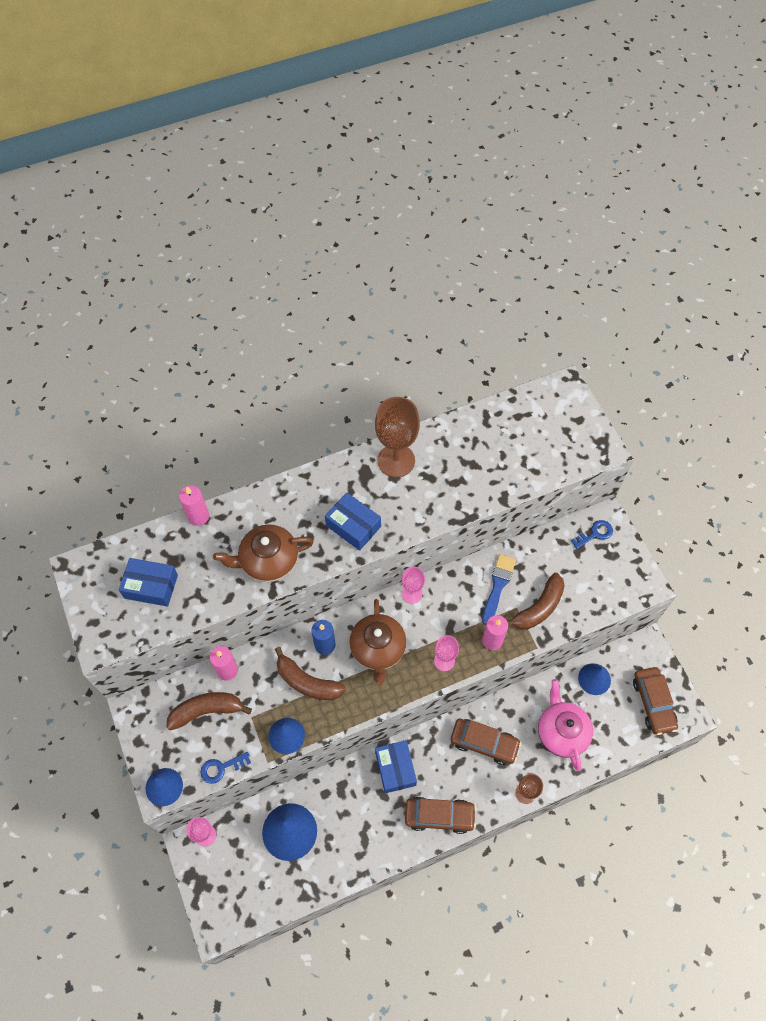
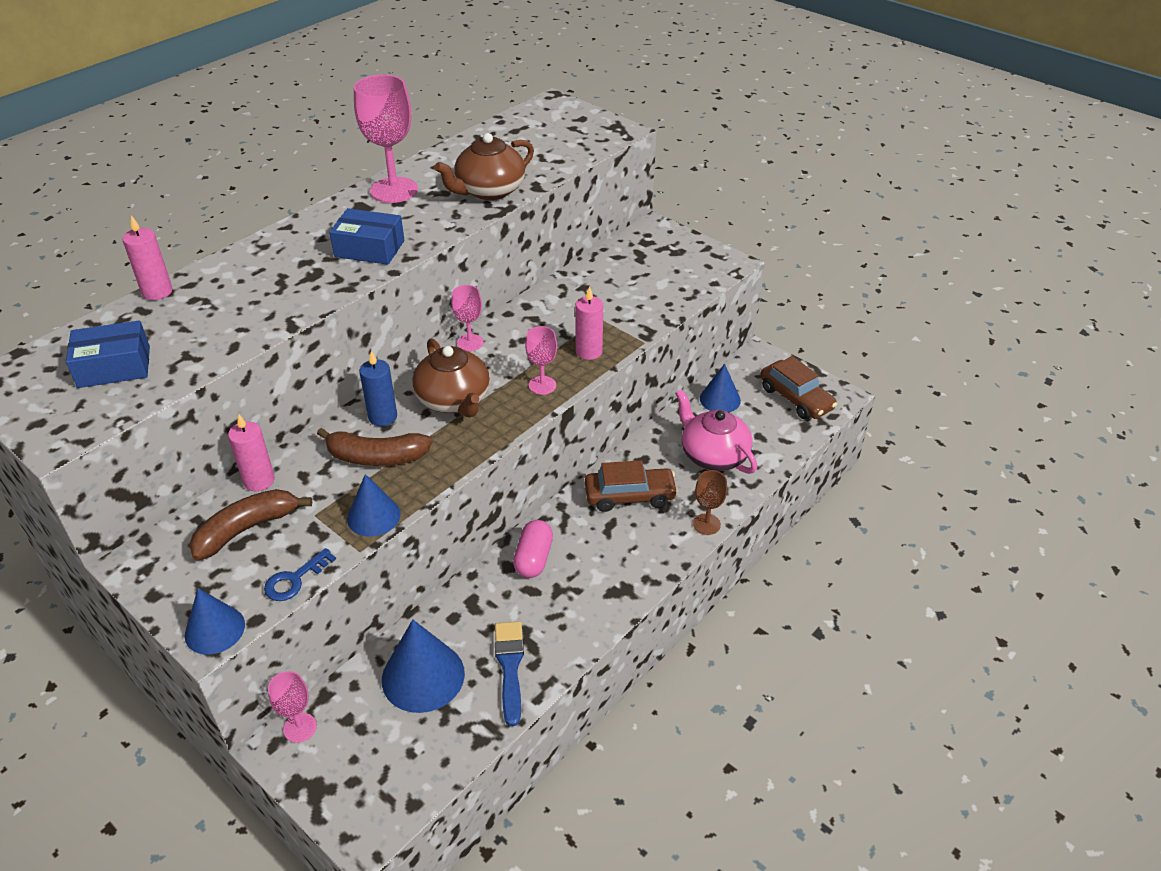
camera: 25 degrees left, 20 degrees down
(268, 561) = (272, 303): brown teapot -> brown teapot (489, 190)
(395, 768) = (533, 558): blue box -> pink capsule
(396, 460) = (394, 190): brown goblet -> pink goblet
(439, 816) = (615, 584): brown car -> none
(498, 586) = (568, 308): blue brush -> blue brush (510, 667)
(538, 608) = (625, 312): brown banana -> none
(595, 534) = (649, 241): blue key -> none

